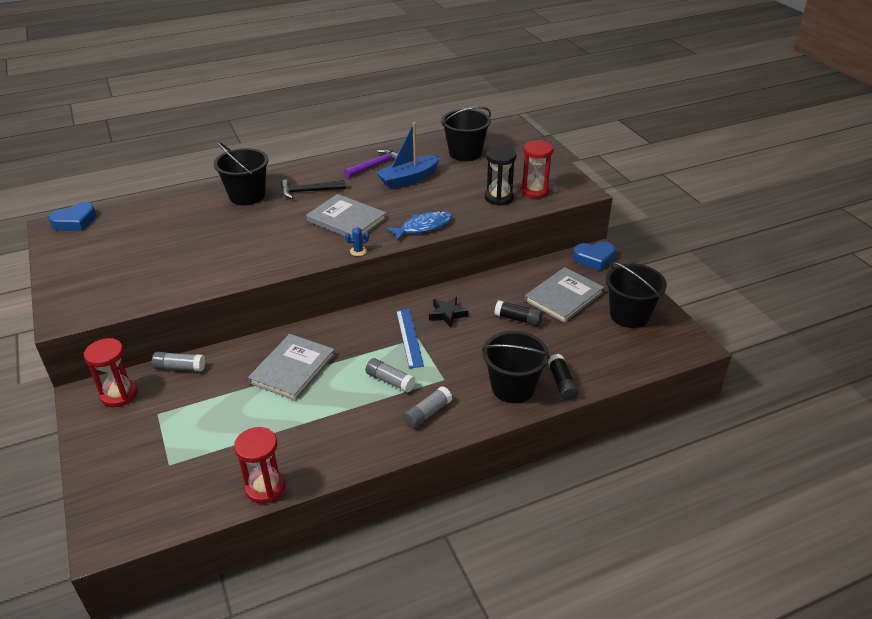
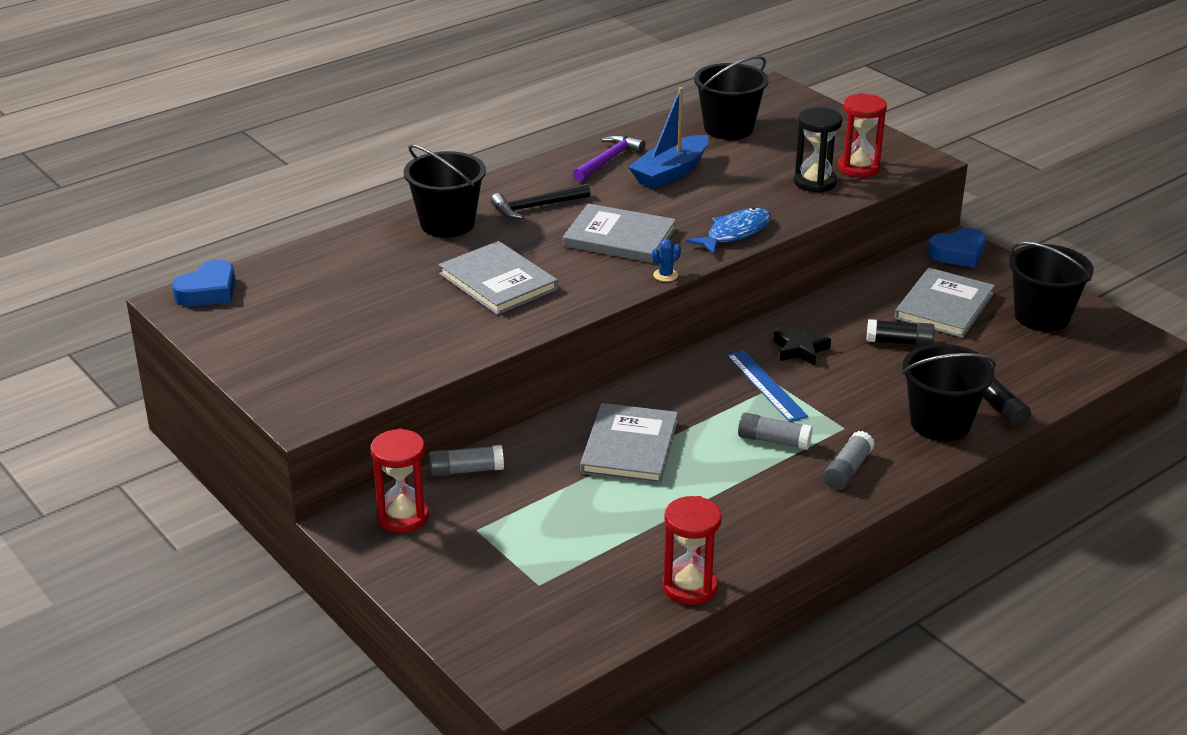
camera: 15 degrees left, 5 degrees down
(249, 240) = (498, 282): none -> grey book

